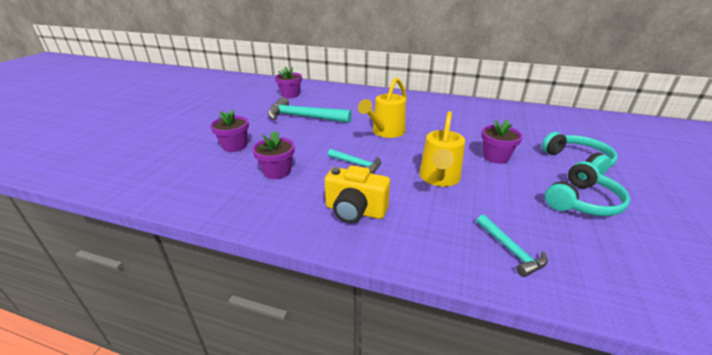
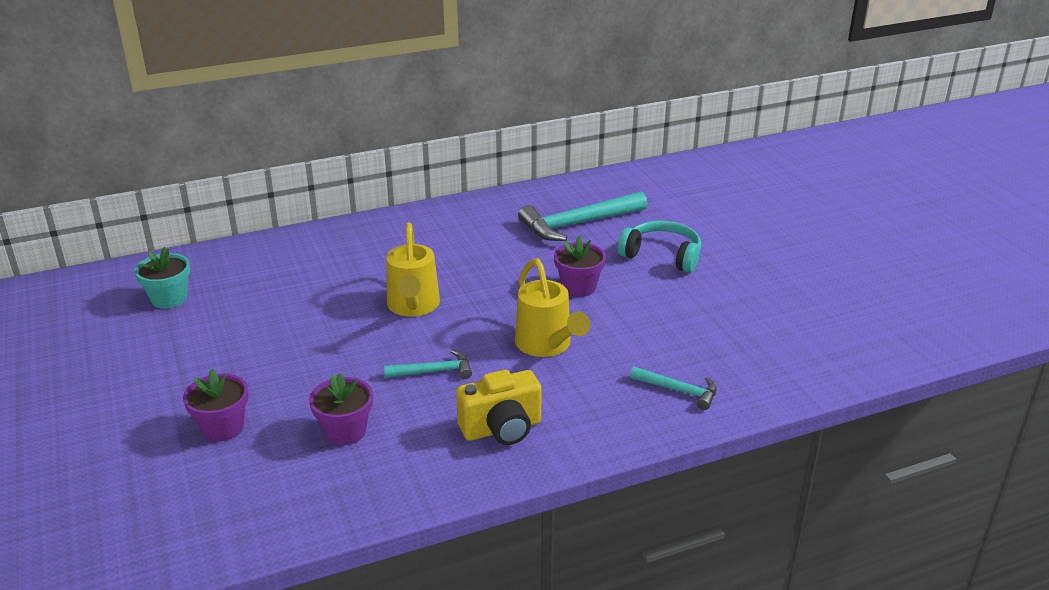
camera: 40 degrees left, 0 degrees up
(290, 95) = (169, 299): purple flower pot -> turquoise flower pot
(304, 117) = (259, 332): turquoise hammer -> turquoise hammer (578, 224)
(582, 201) = (698, 307): turquoise headphones -> none

